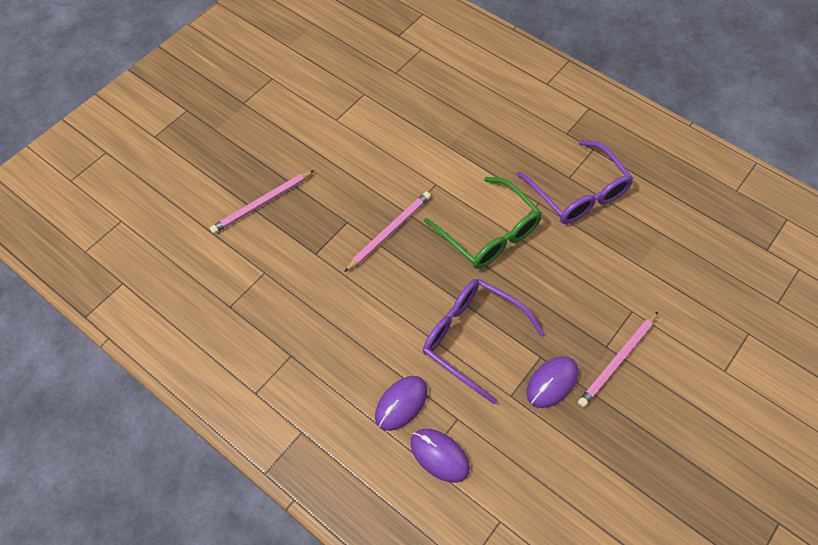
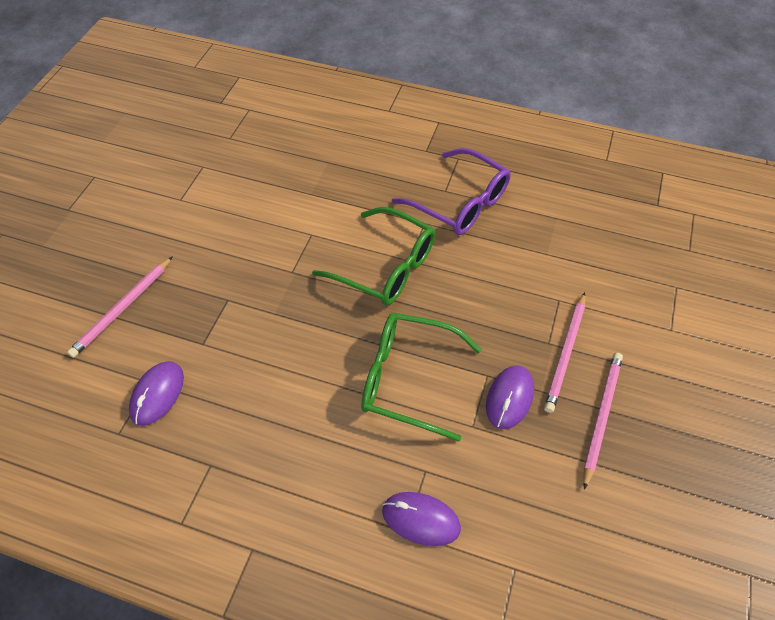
camera: 20 degrees left, 5 degrees down
(389, 232) = (278, 296): pink pencil -> pink pencil (601, 417)
(401, 404) = (357, 476): purple mouse -> purple mouse (157, 394)
(471, 338) = (407, 379): purple glasses -> green glasses

